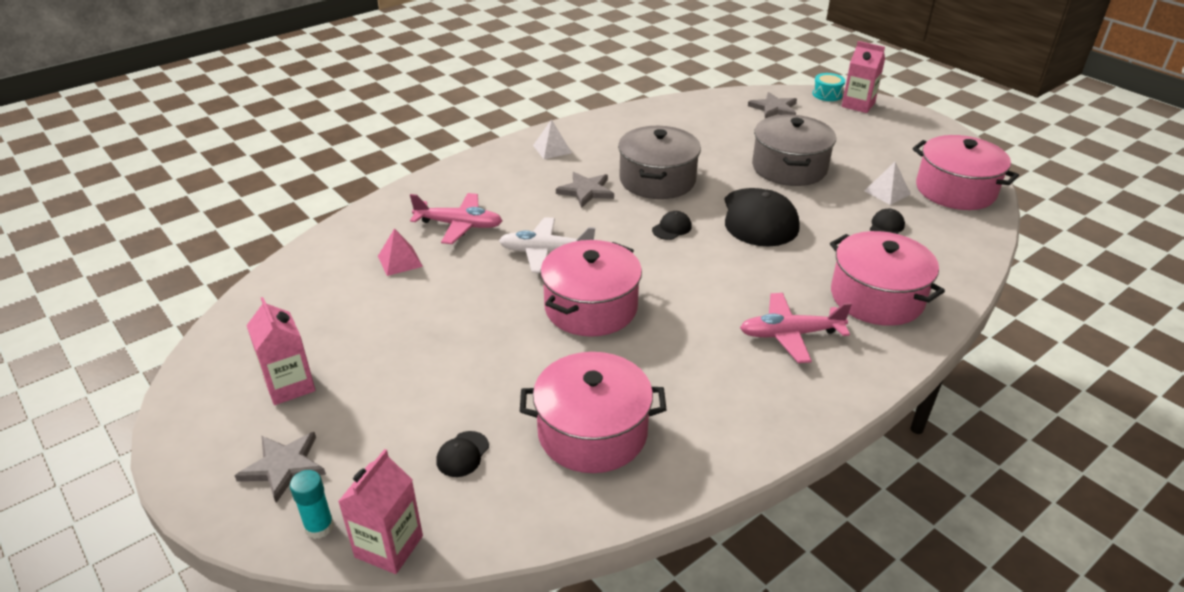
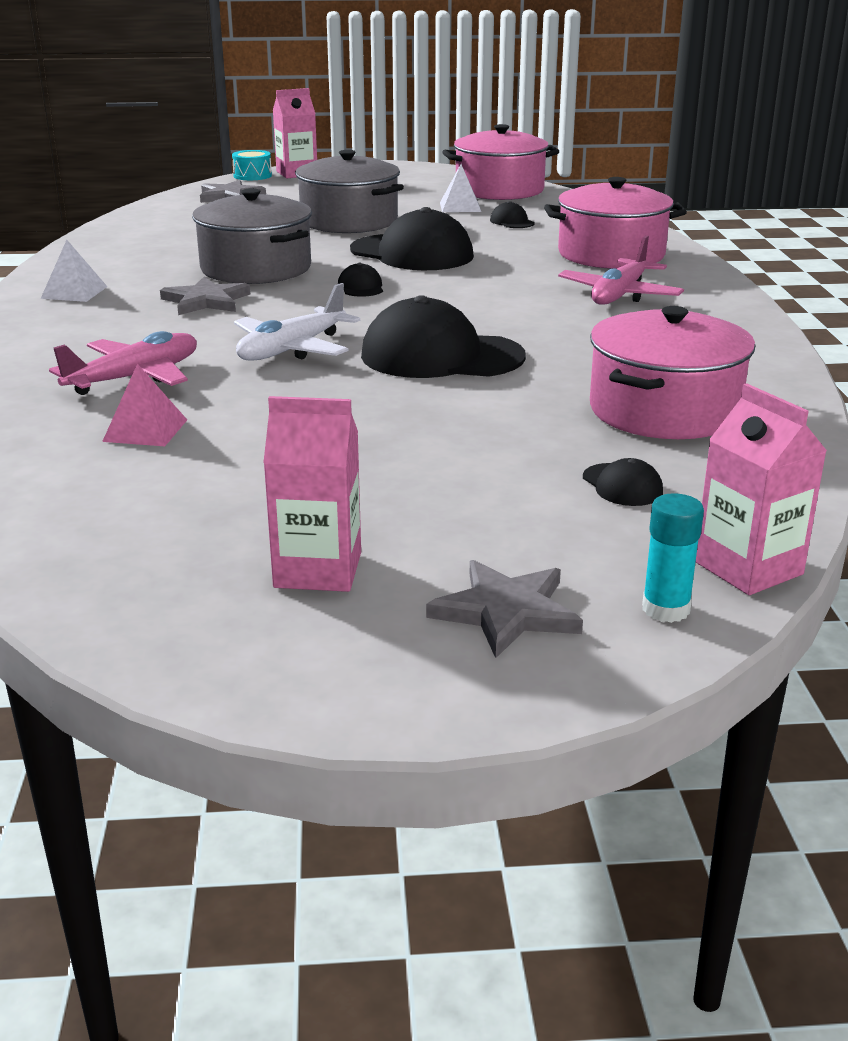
camera: 55 degrees left, 10 degrees down
(591, 307) = (441, 356): pink pot -> black cap

